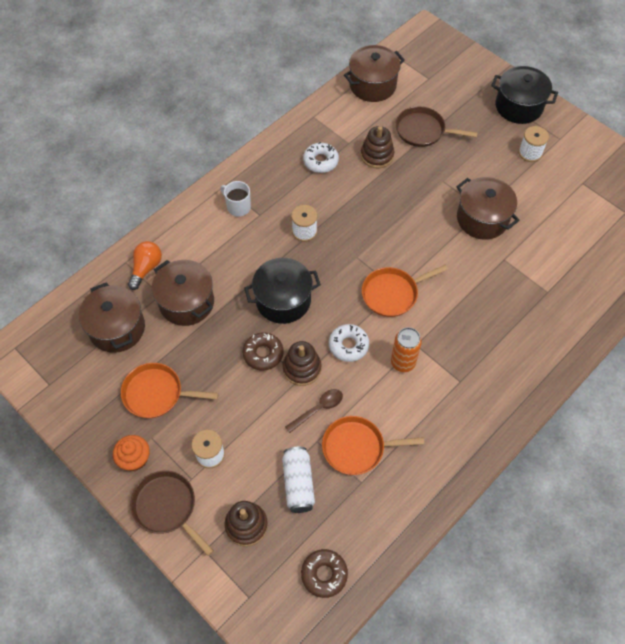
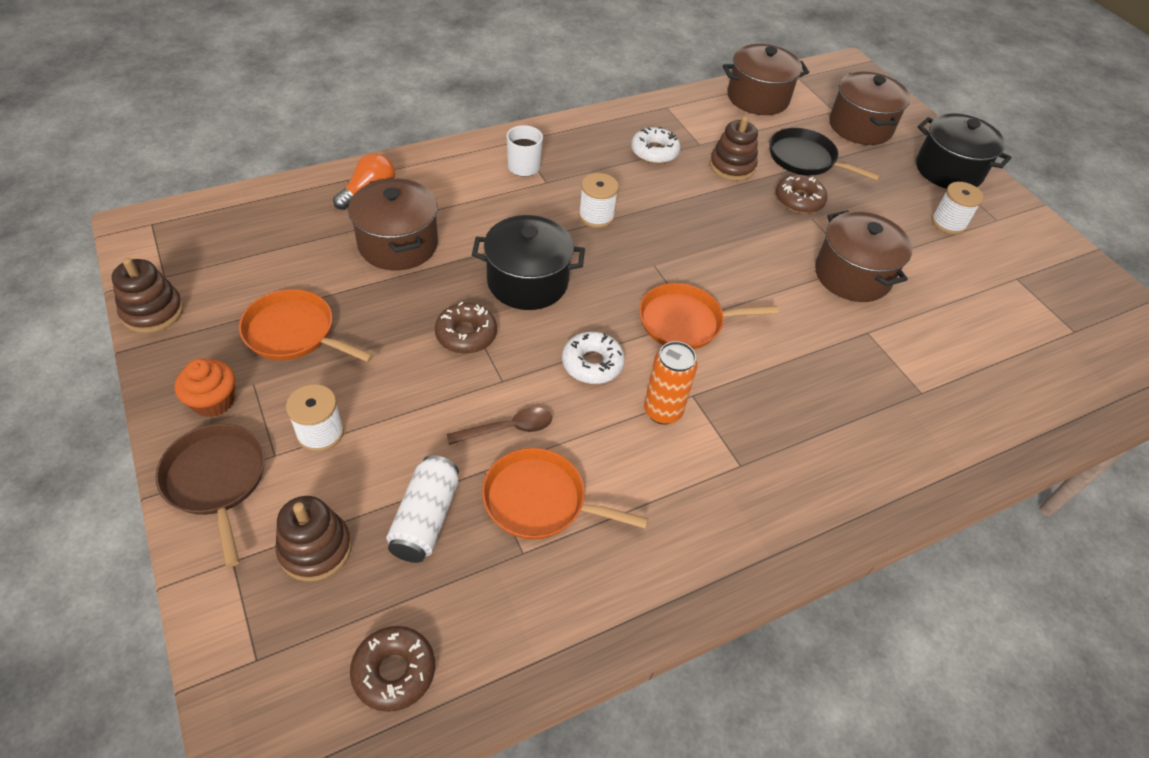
camera: 15 degrees right, 10 degrees down
(117, 328) = (291, 244): brown pot -> brown pot (860, 126)
(302, 368) = (511, 369): brown stacking toy -> brown stacking toy (153, 312)
(422, 131) = (805, 159): brown pan -> black pan
(430, 168) = (799, 200): none -> brown donut

